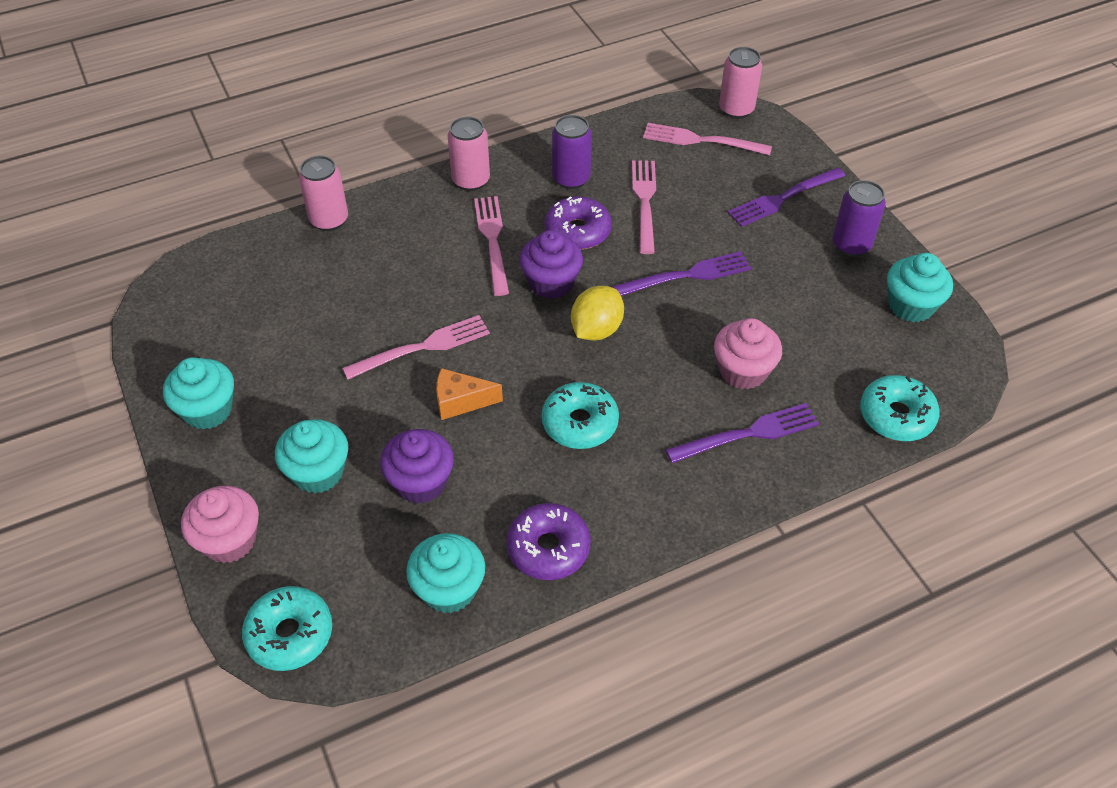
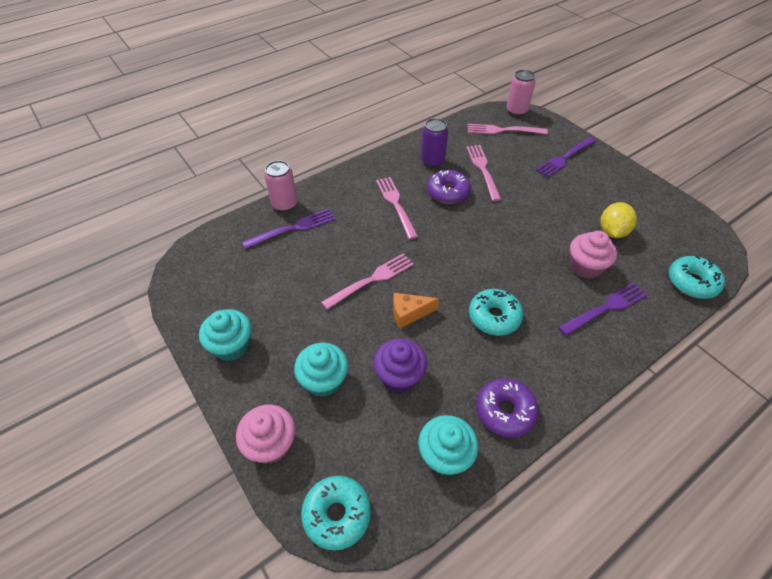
camera: 10 degrees left, 0 degrees up
(471, 180) = (370, 169): pink can -> none
(551, 283) = (442, 226): purple cupcake -> none
(596, 330) = (482, 253): yellow lemon -> yellow lemon (612, 231)
(687, 275) = (526, 211): purple fork -> purple fork (293, 228)
(851, 245) = (617, 180): purple can -> none
(911, 305) = (668, 212): turquoise cupcake -> none

